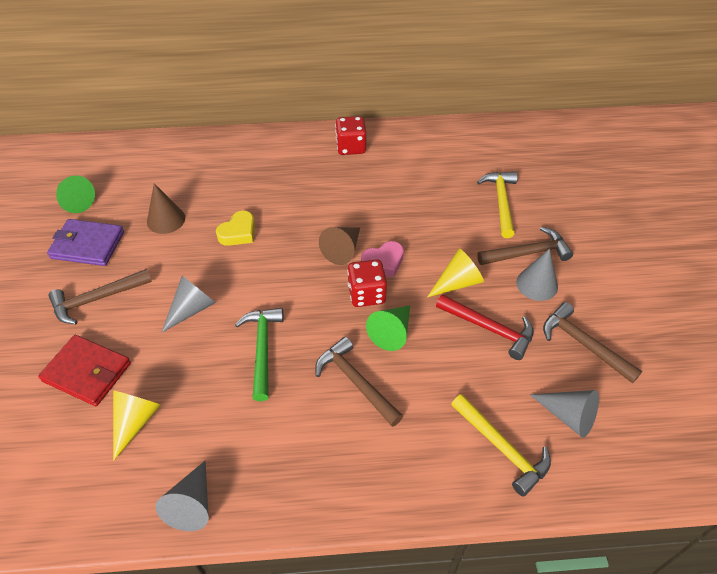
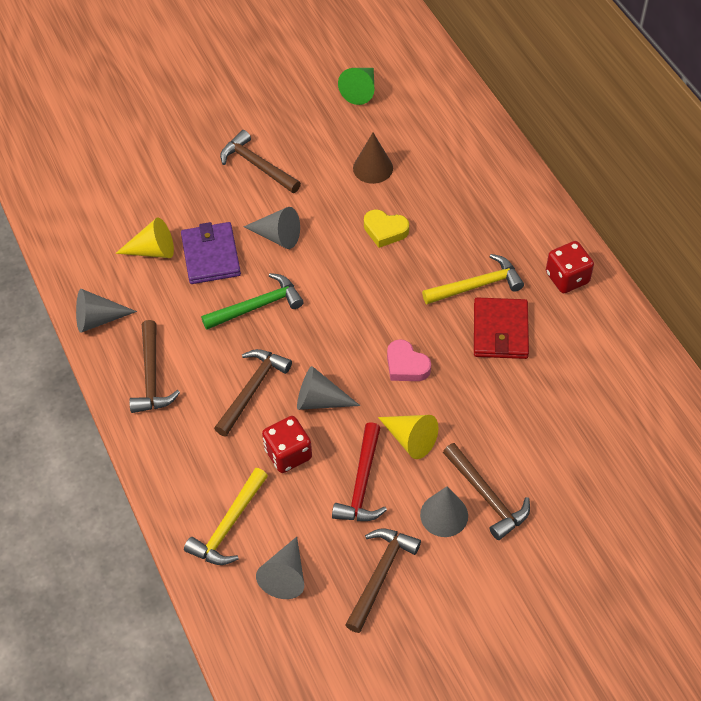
camera: 70 degrees right, 5 degrees up
(87, 245) = (313, 128): purple wallet -> purple wallet (211, 256)
(87, 372) = (184, 197): red wallet -> red wallet (500, 331)
(296, 469) = (152, 376): none -> brown hammer
(343, 250) = (406, 325): brown cone -> none
(366, 294) = (357, 364): red dice -> red dice (288, 454)
(392, 332) = (320, 400): green cone -> grey cone
(501, 202) = (556, 451): yellow hammer -> yellow hammer (477, 285)

